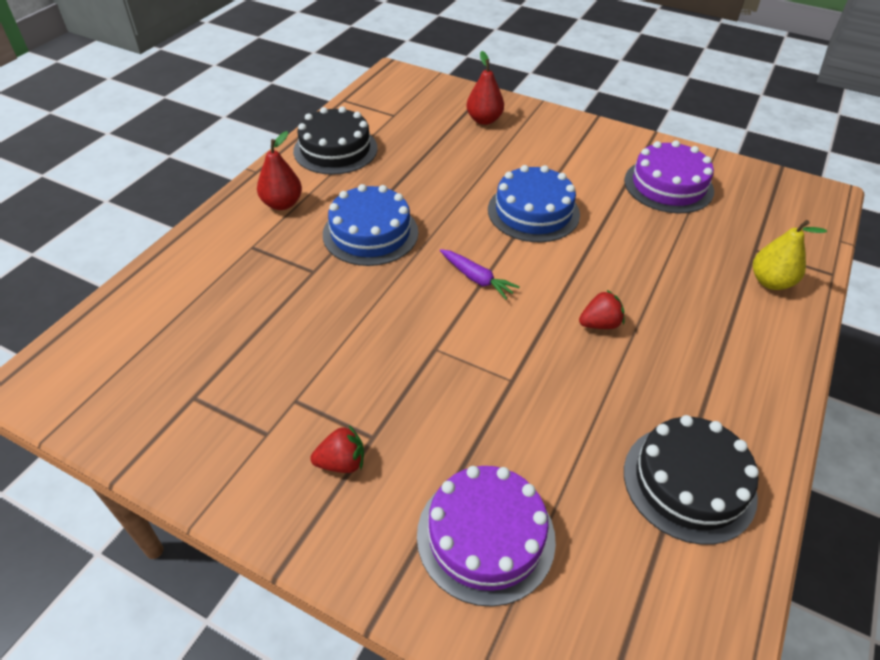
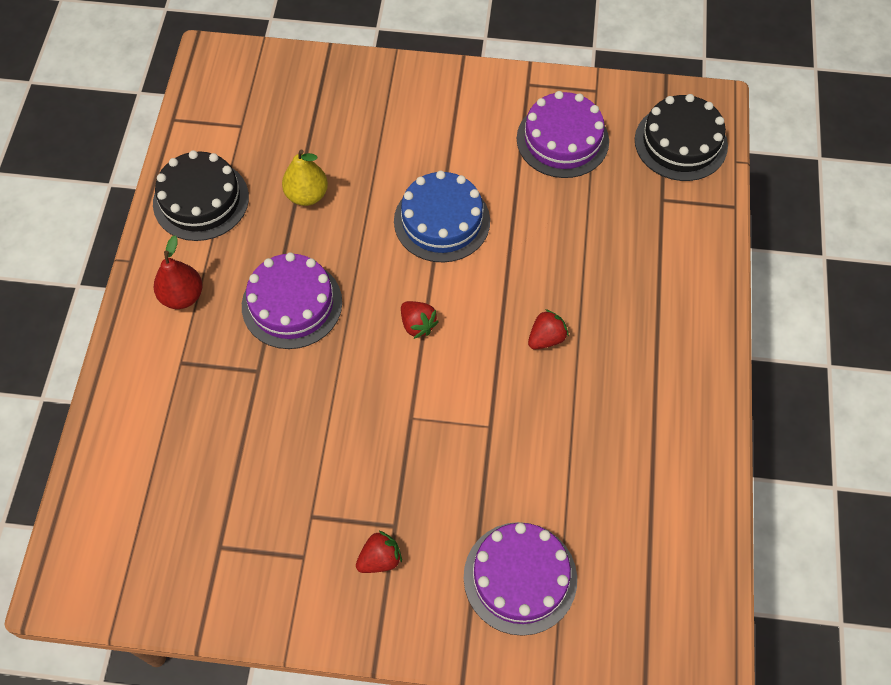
camera: 20 degrees left, 15 degrees up
(370, 233) = (292, 304): blue cake -> purple cake
(476, 278) = (417, 325): purple carrot -> red strawberry
(484, 120) = (344, 102): red pear -> none
(689, 482) = (660, 472): black cake -> black cake (681, 142)
(770, 282) = (683, 235): yellow pear -> yellow pear (307, 195)

